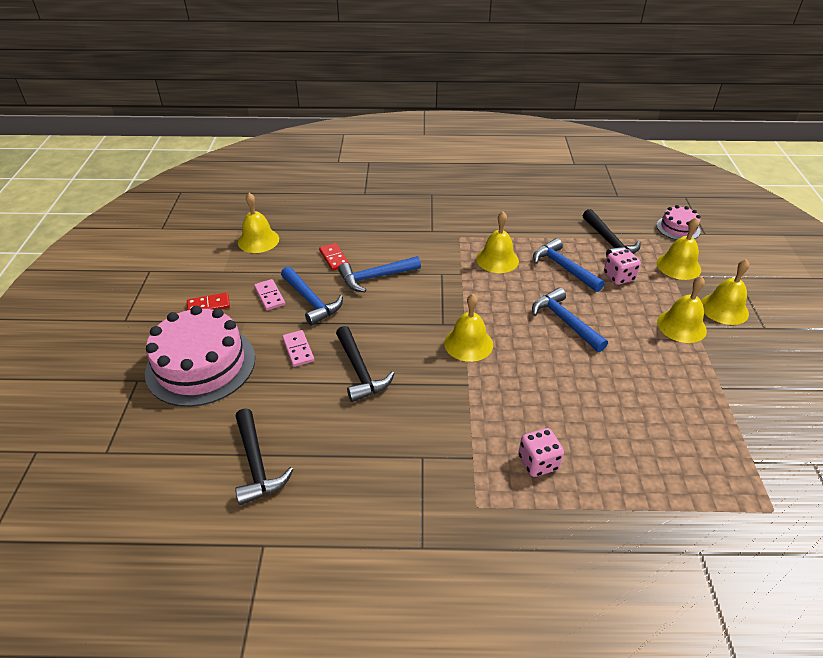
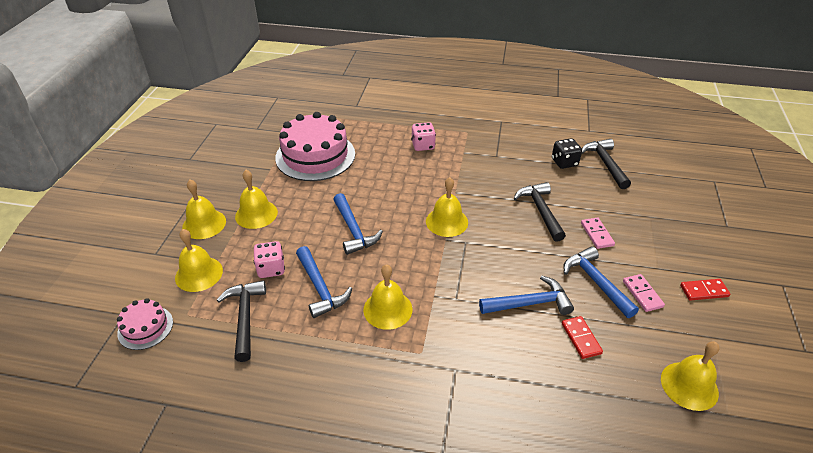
camera: 170 degrees left, 0 degrees up
(201, 365) = (678, 231): pink cake -> pink cake (315, 156)
(319, 458) = (564, 162): none -> black dice

